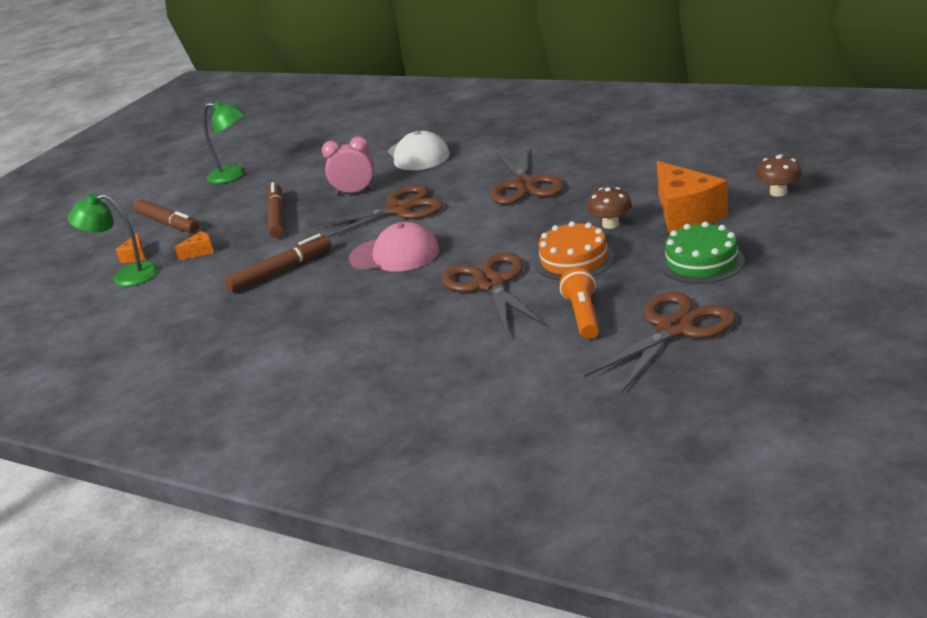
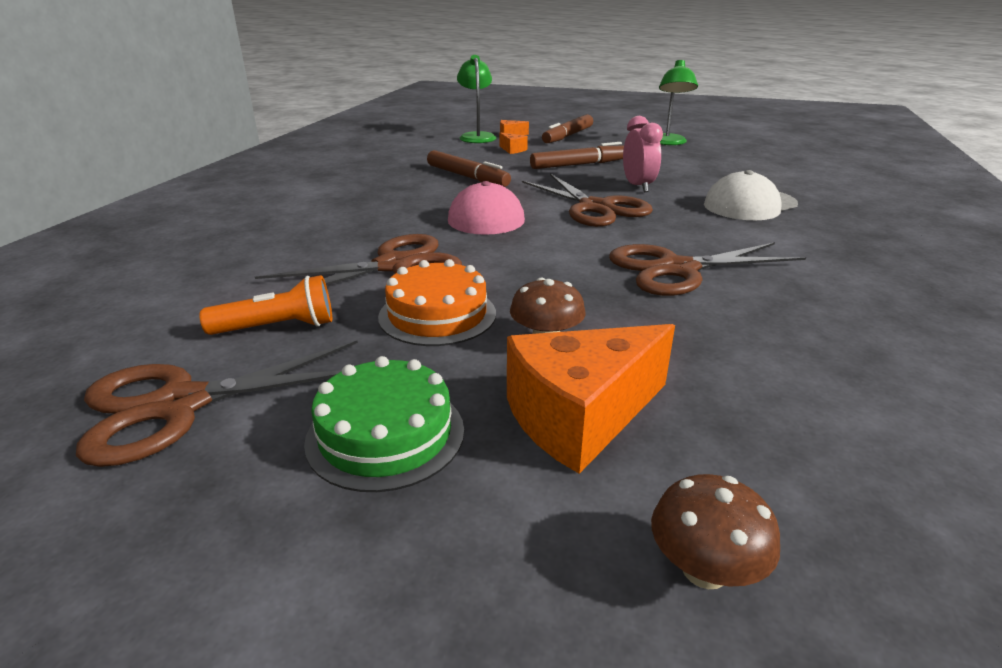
camera: 75 degrees right, 0 degrees up
(674, 329) = (180, 404): brown scissors -> brown scissors turned 120 degrees clockwise

